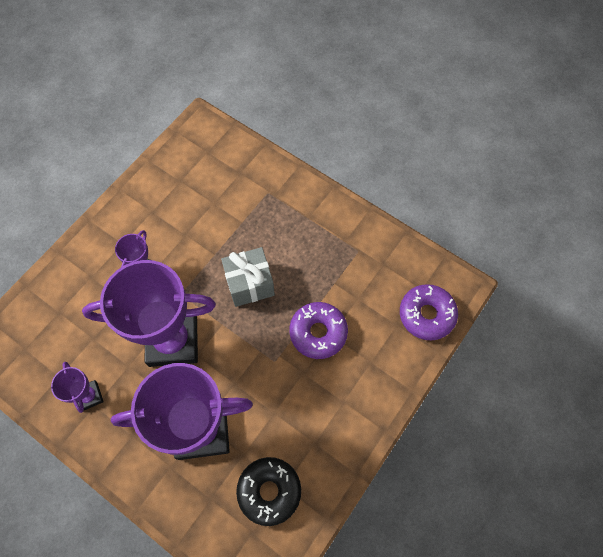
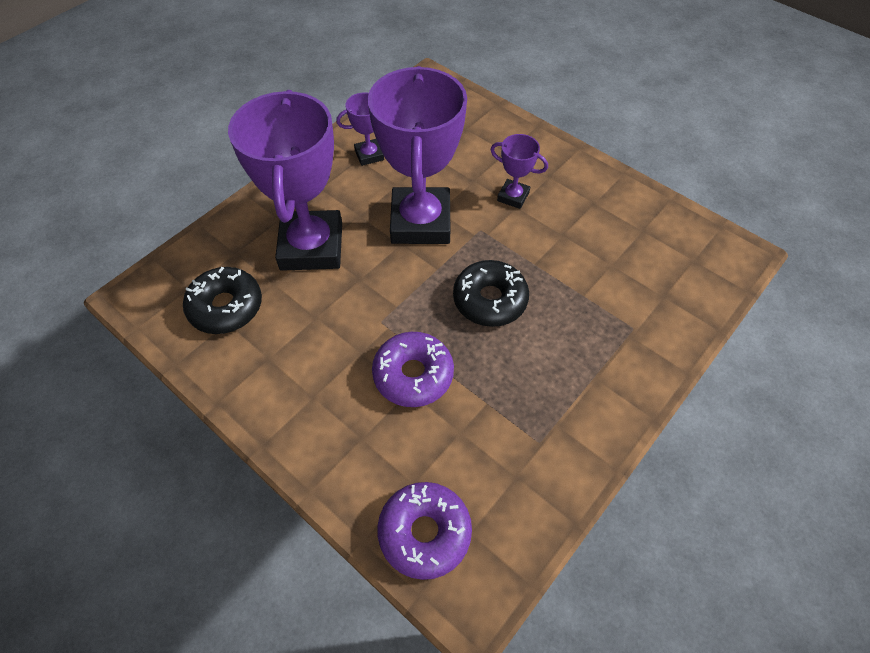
camera: 95 degrees right, 10 degrees down
(250, 284) = (490, 300): grey gift -> black donut

